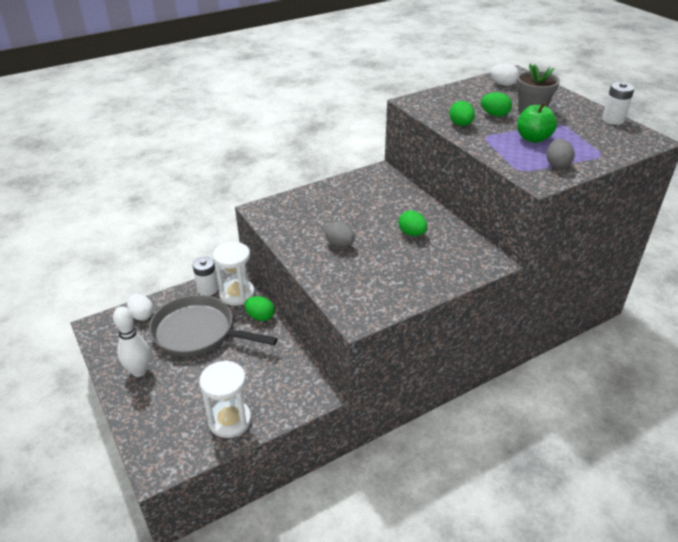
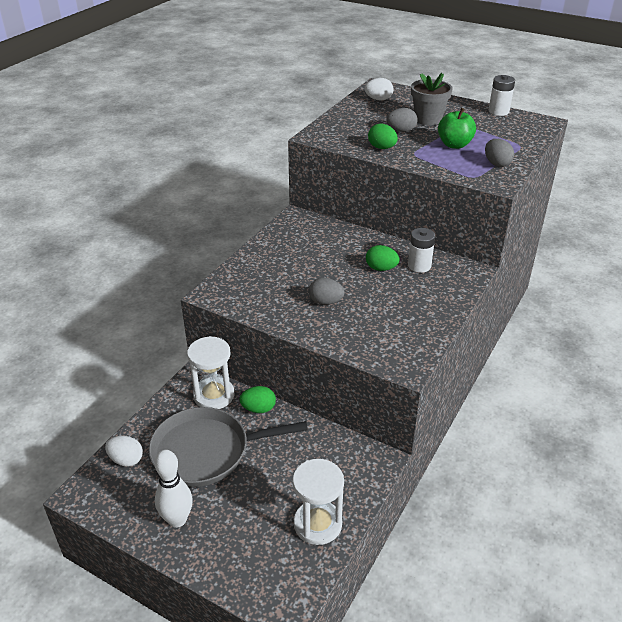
camera: 30 degrees left, 0 degrees up
(208, 289) = (177, 402): white battery -> white battery (419, 266)
(494, 115) = (401, 131): green egg -> grey egg

